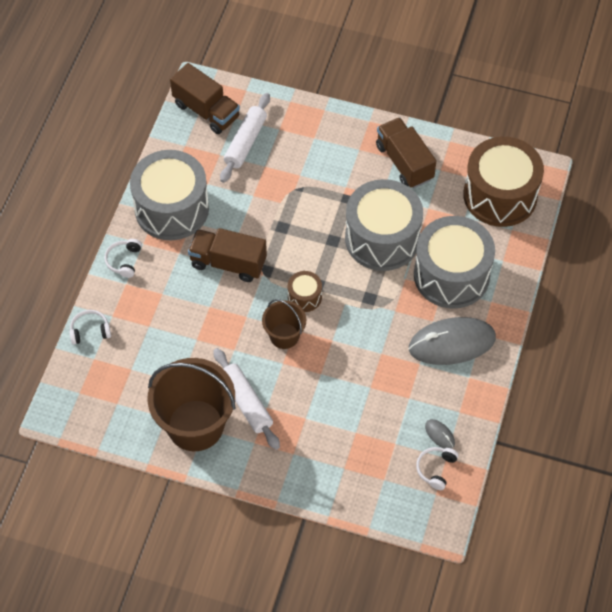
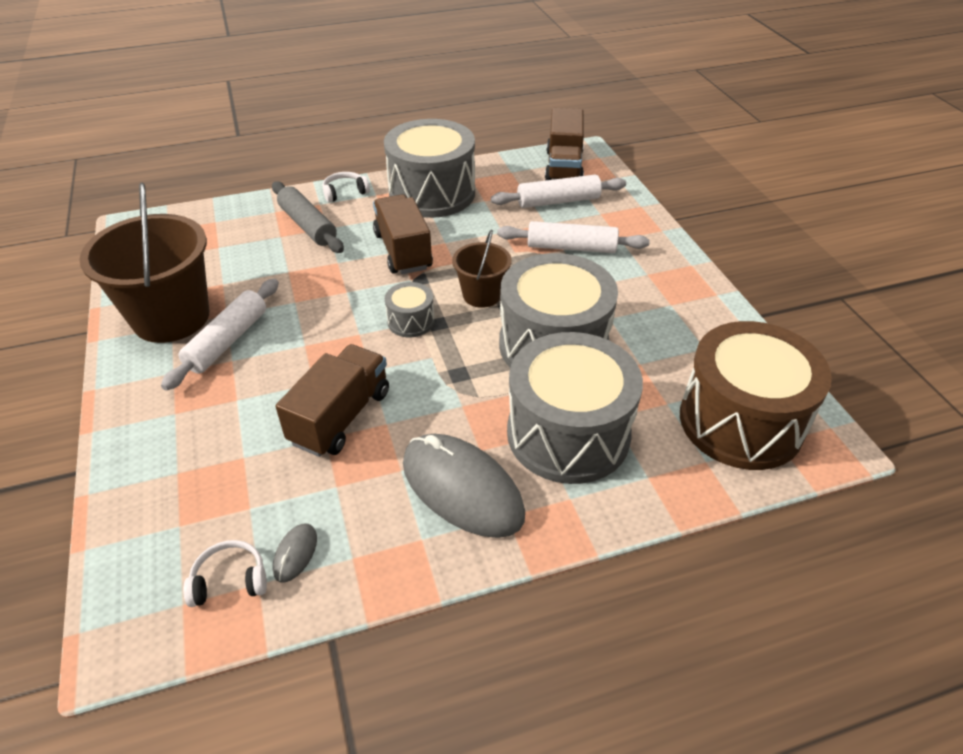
camera: 55 degrees right, 15 degrees down
(90, 330) = (247, 206): white headphones -> none
(149, 303) = (308, 225): none -> grey rolling pin
(284, 336) = (343, 329): brown bucket -> brown bucket (481, 295)
(302, 170) = (571, 247): none -> white rolling pin
(304, 297) = (411, 321): brown drum -> grey drum
(404, 162) = (675, 314): brown truck -> brown truck (340, 417)

